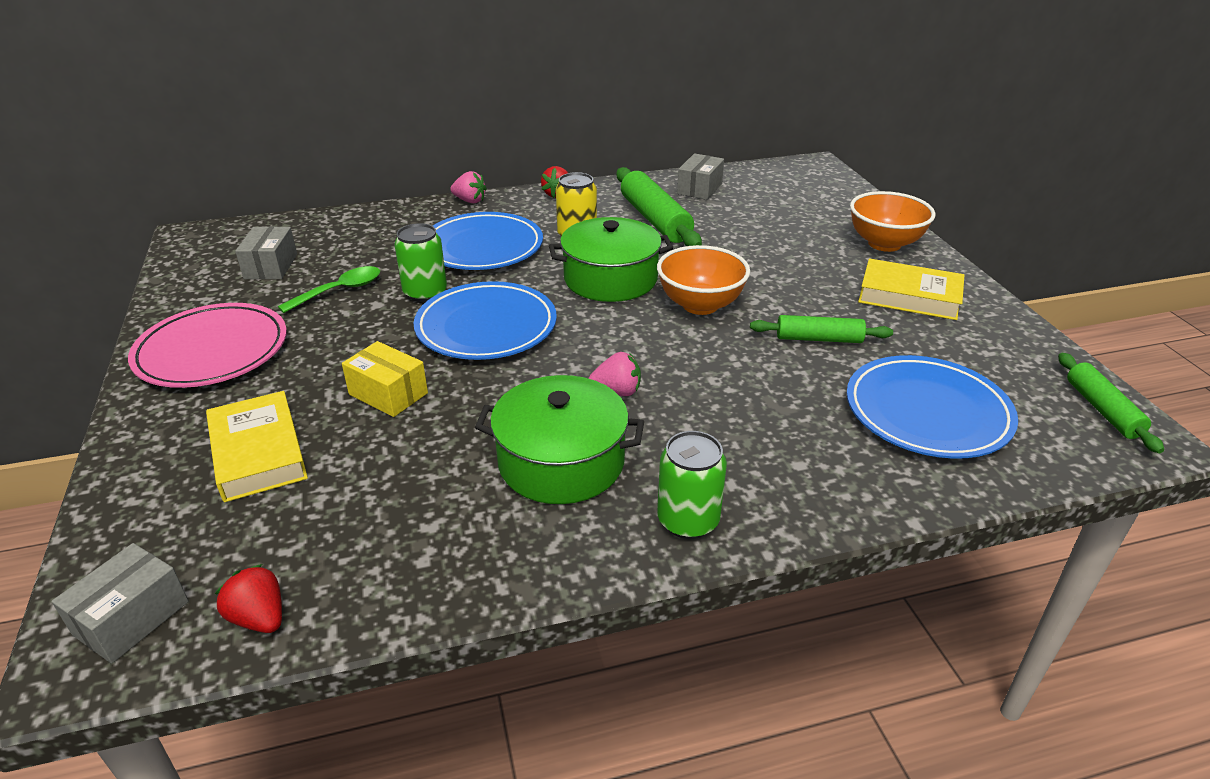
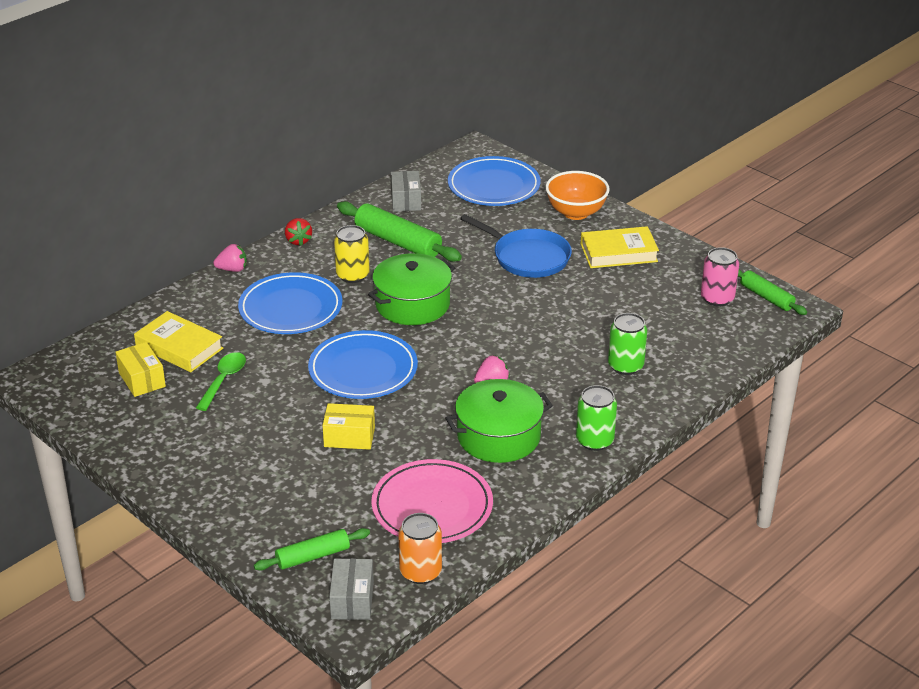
camera: 30 degrees left, 0 degrees up
(212, 351) = (189, 455): pink plate -> pink plate (432, 506)
(258, 453) = (311, 501): yellow book -> yellow book (179, 347)
(259, 618) = (420, 572): red strawberry -> orange can
(271, 266) = (142, 379): grey box -> yellow box
(425, 293) = (290, 360): green can -> green can (625, 366)
(700, 305) = (491, 304): orange bowl -> none
(787, 271) = (527, 257): none -> blue pan
(819, 339) = (584, 304): green rolling pin -> green rolling pin (313, 556)
(927, 412) = (677, 332): blue plate -> blue plate (494, 186)
(1019, 388) = (717, 298): none -> pink can

